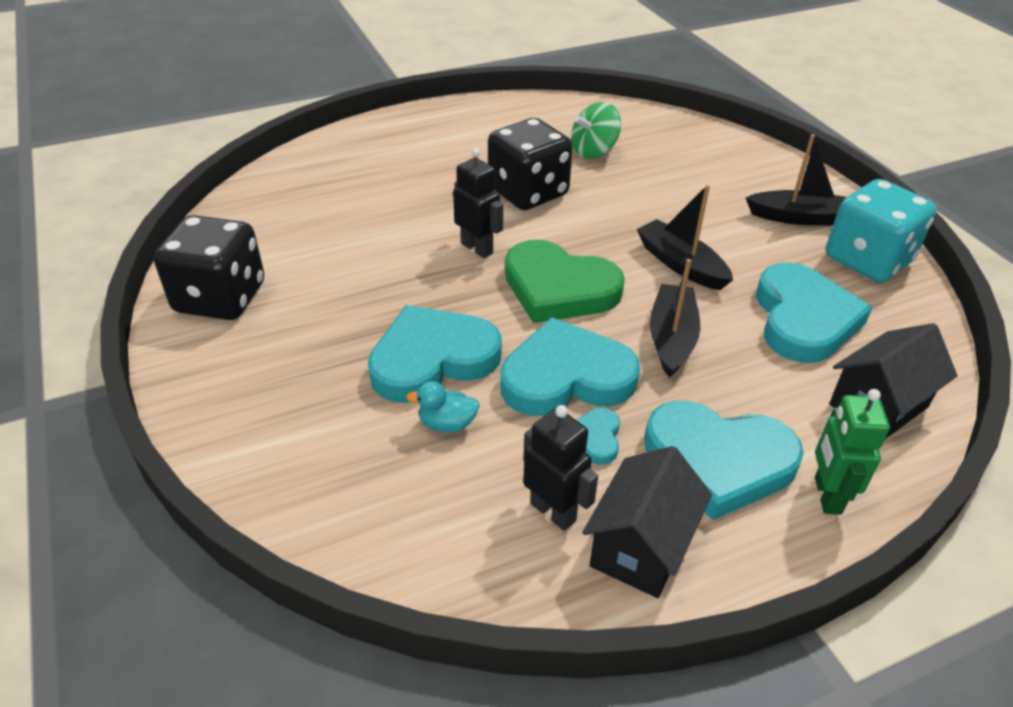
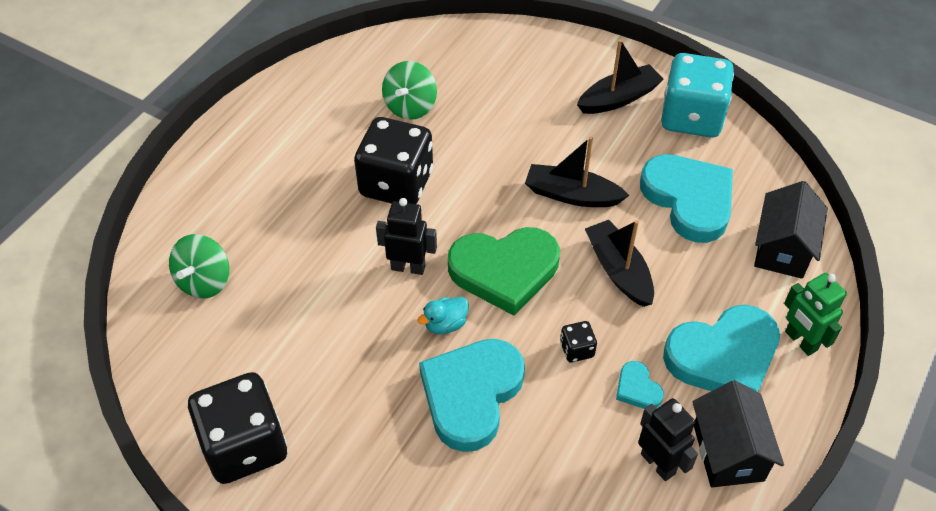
camera: 35 degrees left, 10 degrees up
(314, 188) = (204, 281): none -> green spinning top
(447, 424) = (532, 443): turquoise duck -> turquoise duck (445, 324)
(553, 511) = (658, 463): black robot -> black robot turned 45 degrees clockwise
(566, 376) = (577, 349): turquoise heart -> black dice

